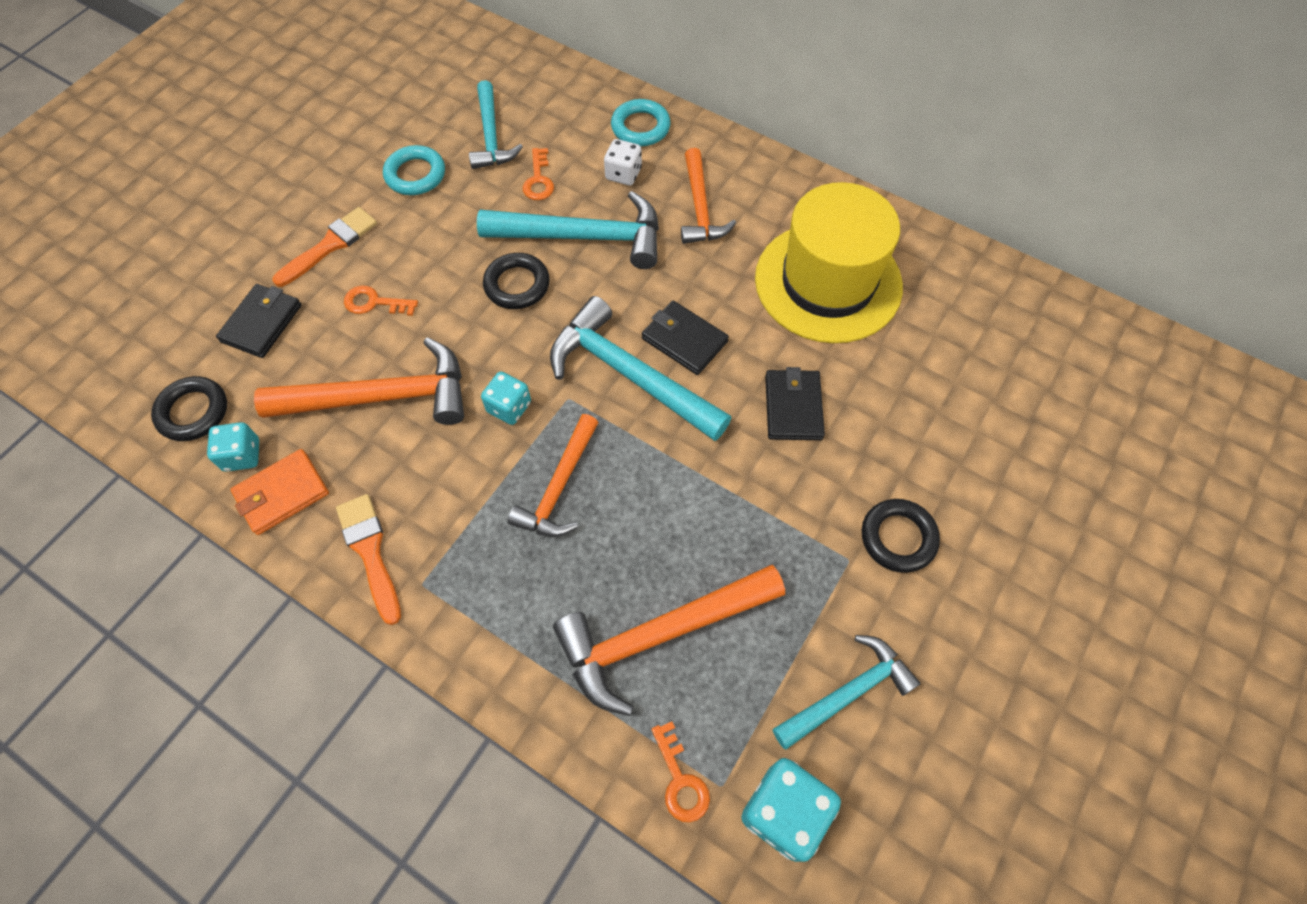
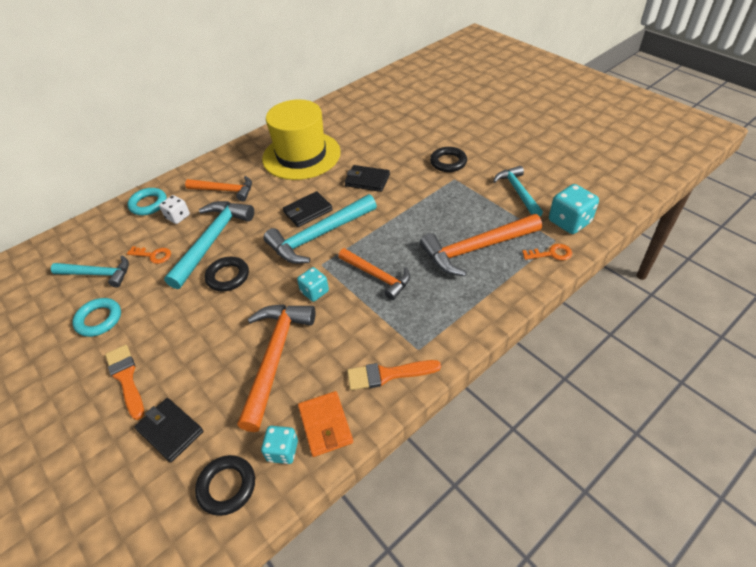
camera: 70 degrees left, 15 degrees down
(374, 303) = (195, 355): orange key -> none
(659, 635) = (476, 249): orange hammer -> orange hammer turned 75 degrees clockwise

